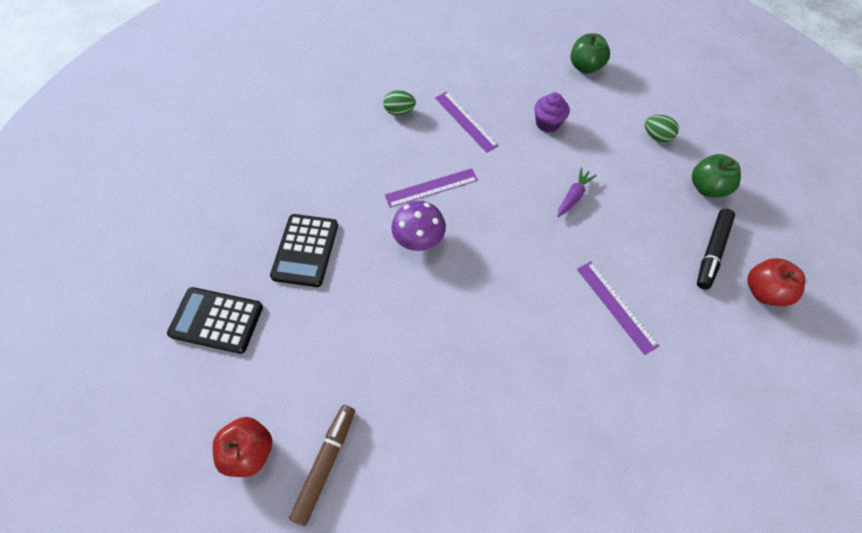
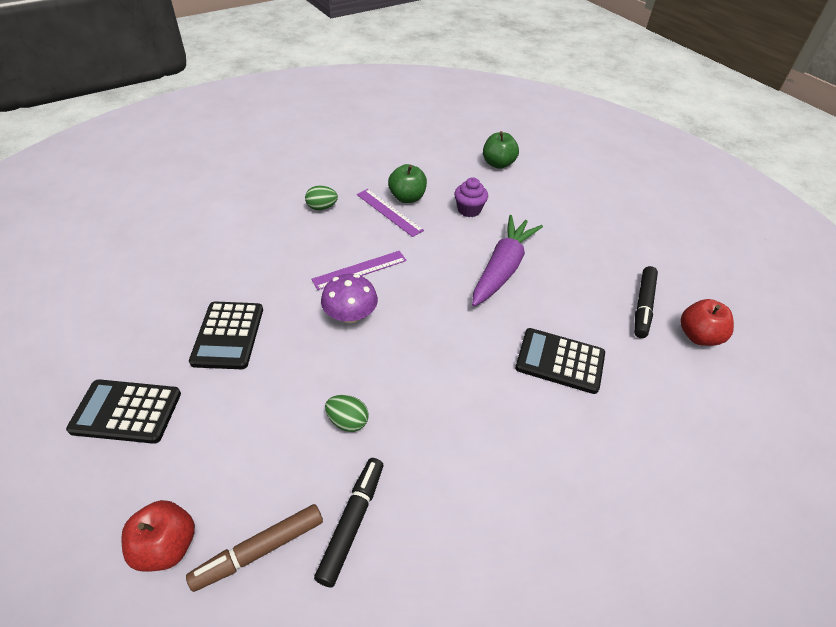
camera: 10 degrees left, 15 degrees down
(326, 463) = (259, 550): brown marker -> brown marker turned 135 degrees counterclockwise
(405, 448) = (352, 522): none -> black marker
(573, 196) = (502, 268): purple carrot -> purple carrot, size x2.10
(616, 306) = (560, 361): purple ruler -> black calculator
(656, 136) = (573, 215): green egg -> green egg (347, 421)
(706, 187) = (627, 253): green apple -> green apple (407, 198)

